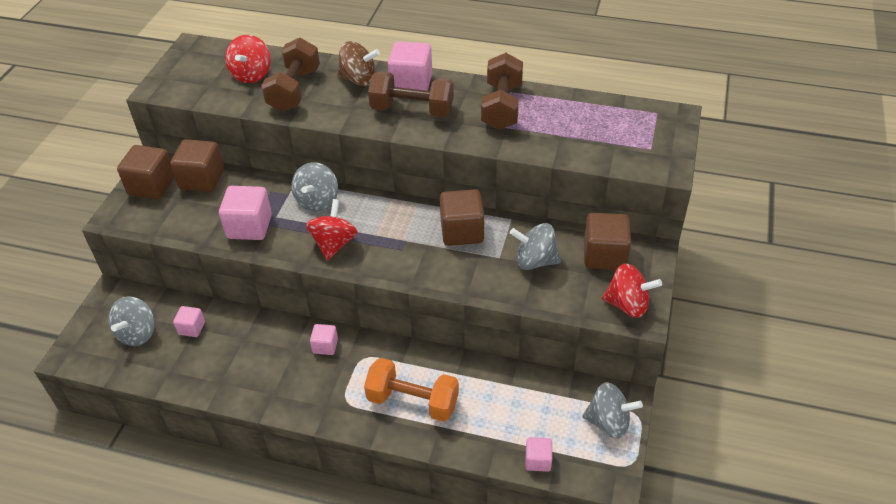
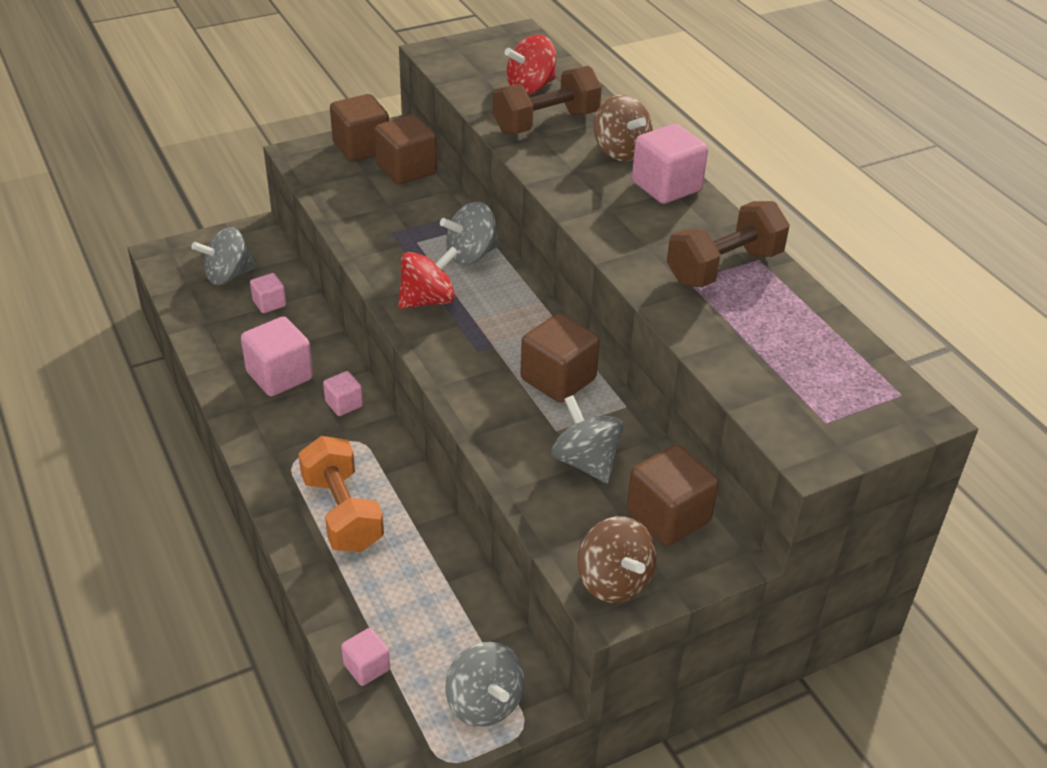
camera: 45 degrees right, 5 degrees down
(249, 227) = (383, 234): pink cube -> pink cube (280, 376)
(412, 110) = (626, 210): brown dumbbell -> none
(627, 305) = (613, 581): red spinning top -> brown spinning top

